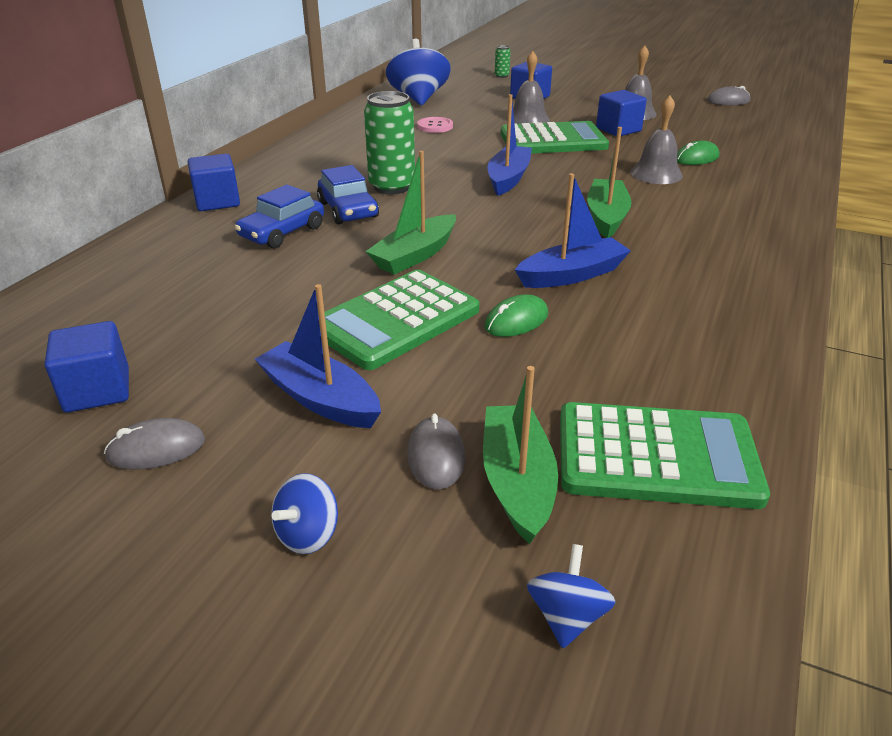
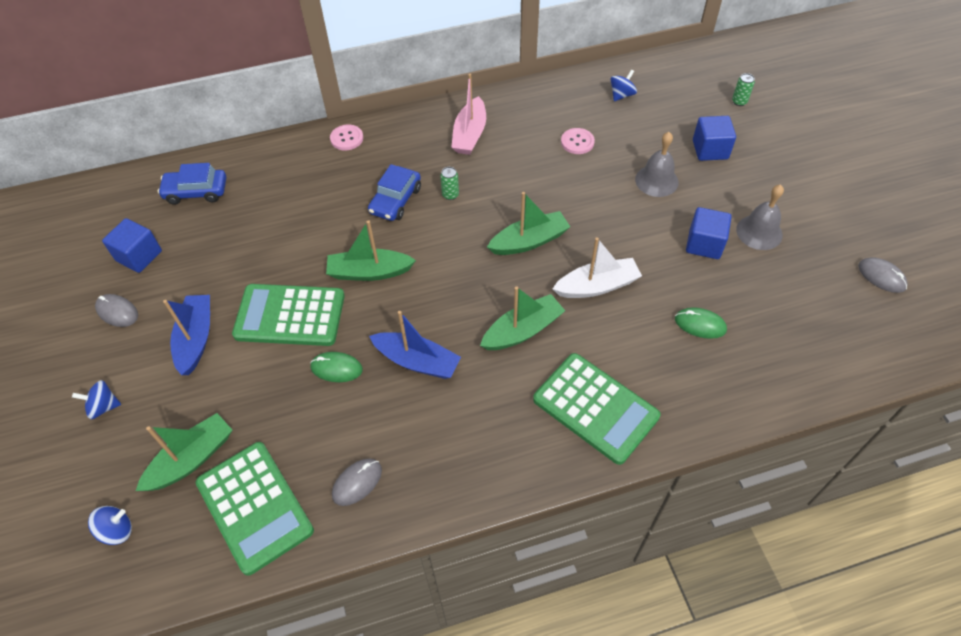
camera: 50 degrees right, 20 degrees up
(217, 201) = (347, 138): blue cube -> pink button
(282, 232) = (338, 195): blue car -> blue car (196, 192)
(339, 155) = (470, 134): none -> pink boat
(392, 186) = (450, 195): green can -> green can, size x0.45
(418, 98) = (621, 95): blue spinning top -> blue spinning top, size x0.48
(436, 456) = (187, 415): grey mouse -> grey mouse (357, 482)
(508, 178) = (529, 241): blue boat -> green boat
(553, 140) = (631, 220): green calculator -> green calculator (595, 408)
(602, 174) = (597, 286): none -> white boat
(656, 174) = (635, 316): grey bell -> none

